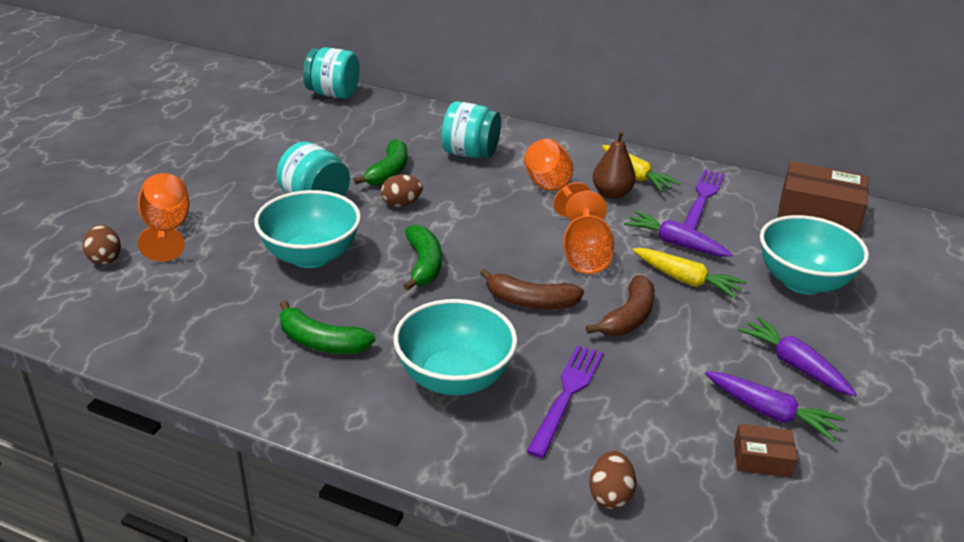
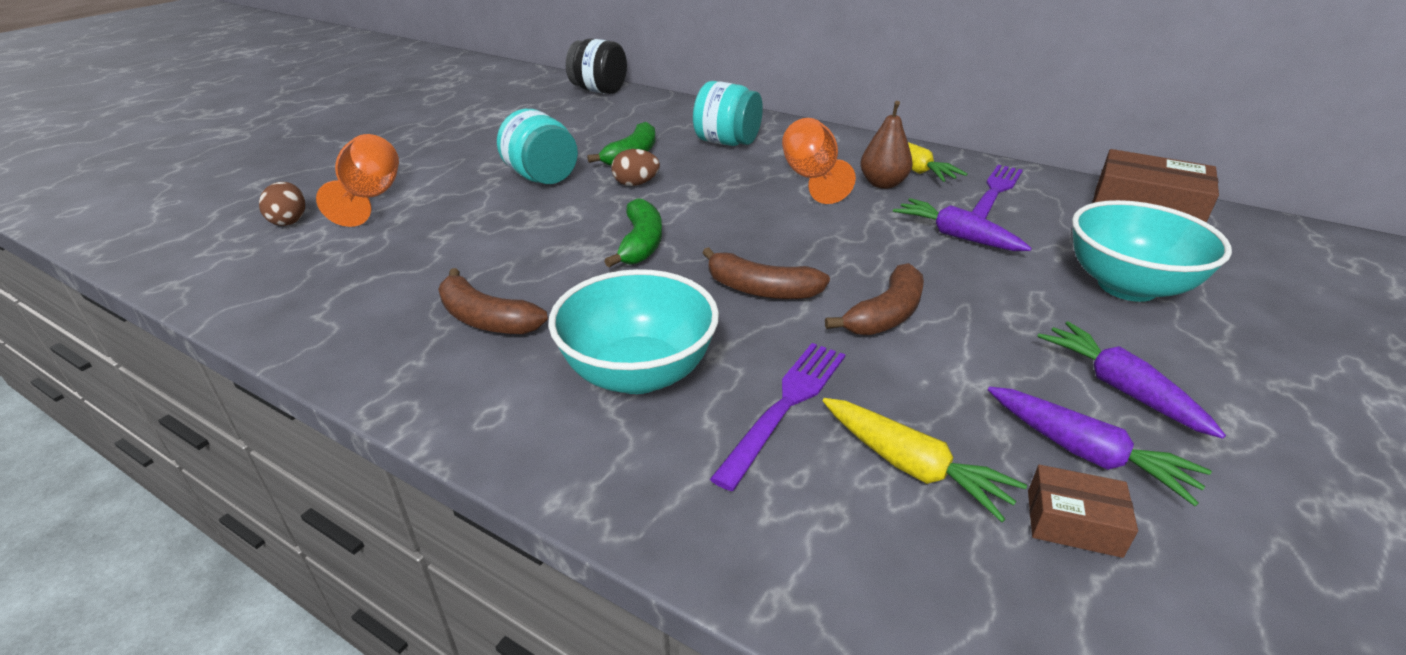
camera: 10 degrees right, 0 degrees up
(311, 256) = (514, 229): turquoise bowl -> none
(321, 342) = (486, 319): green banana -> brown banana
(333, 94) = (599, 90): turquoise jar -> black jar
(585, 256) = (840, 244): orange goblet -> none
(610, 495) = (824, 558): brown egg -> none
(686, 280) = (968, 277): yellow carrot -> yellow carrot (913, 467)

